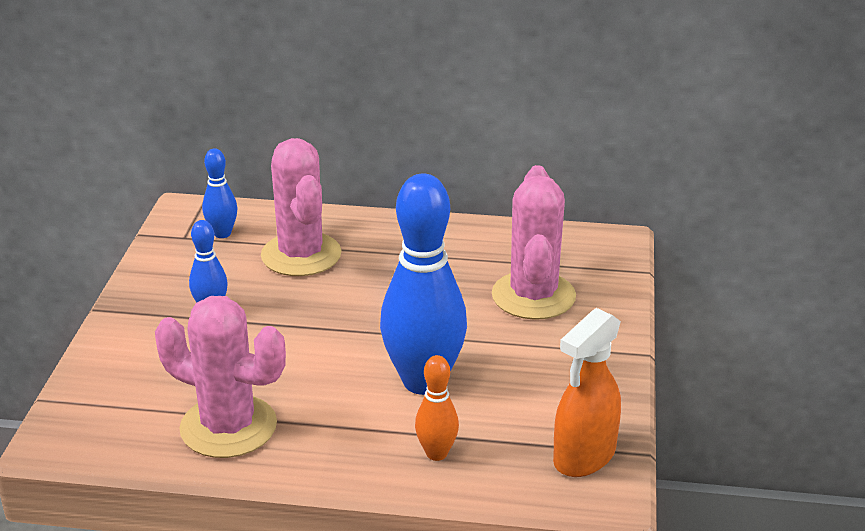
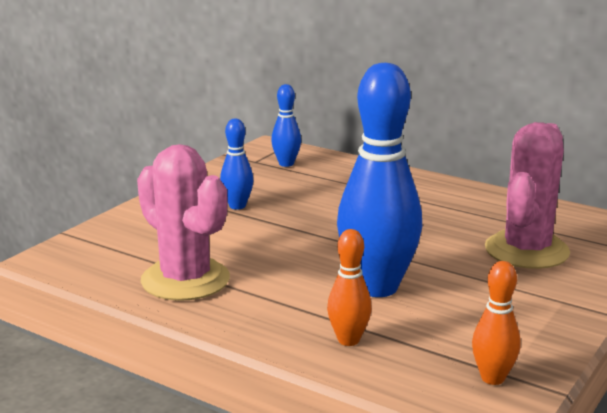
camera: 25 degrees right, 10 degrees down
(301, 255) = (338, 187): pink cactus -> none
(584, 457) = (492, 378): orange spray bottle -> orange bowling pin

